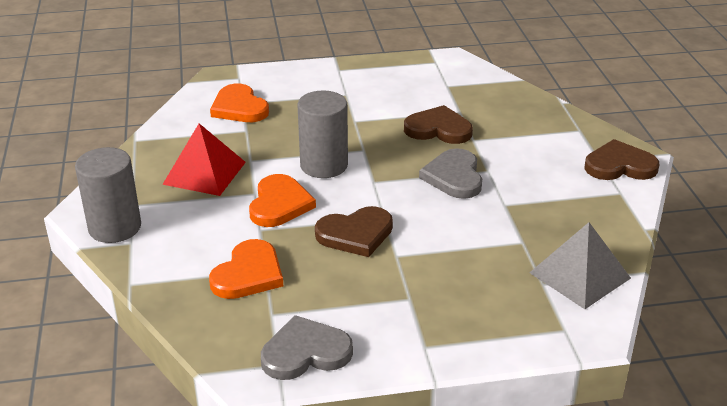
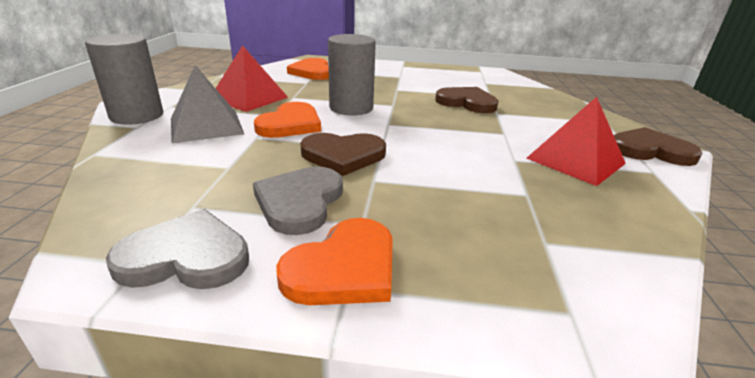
camera: 15 degrees right, 5 degrees down
(248, 274) = (208, 167): orange heart -> orange heart (344, 268)
(454, 177) = (468, 132): grey heart -> grey heart (300, 202)
(556, 194) = (575, 160): none -> red pyramid
(580, 275) = (600, 243): grey pyramid -> grey pyramid (206, 126)

